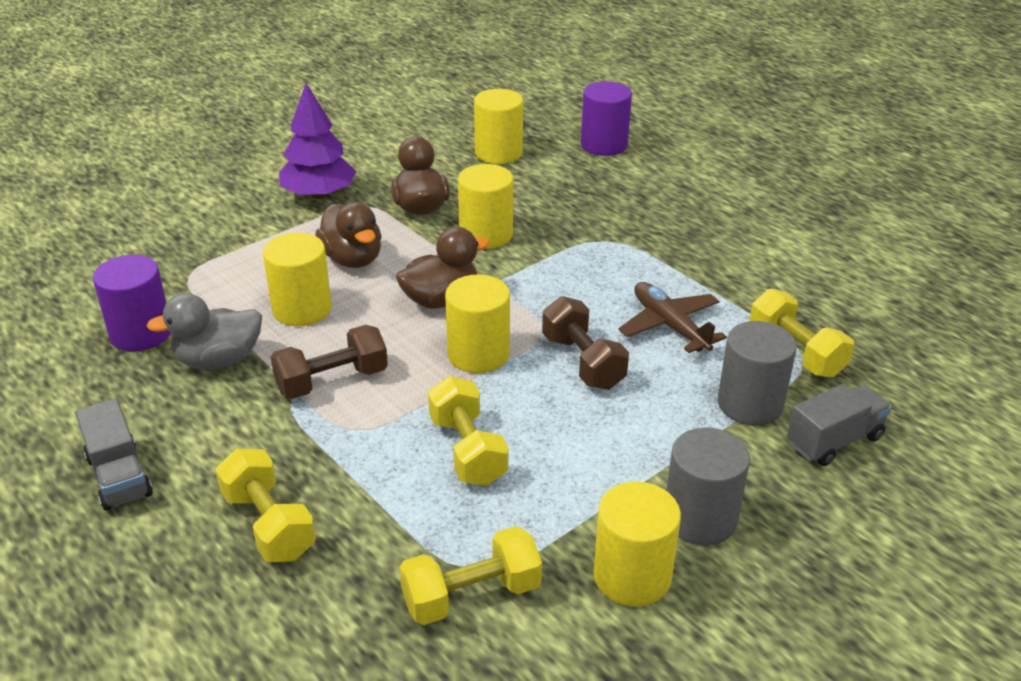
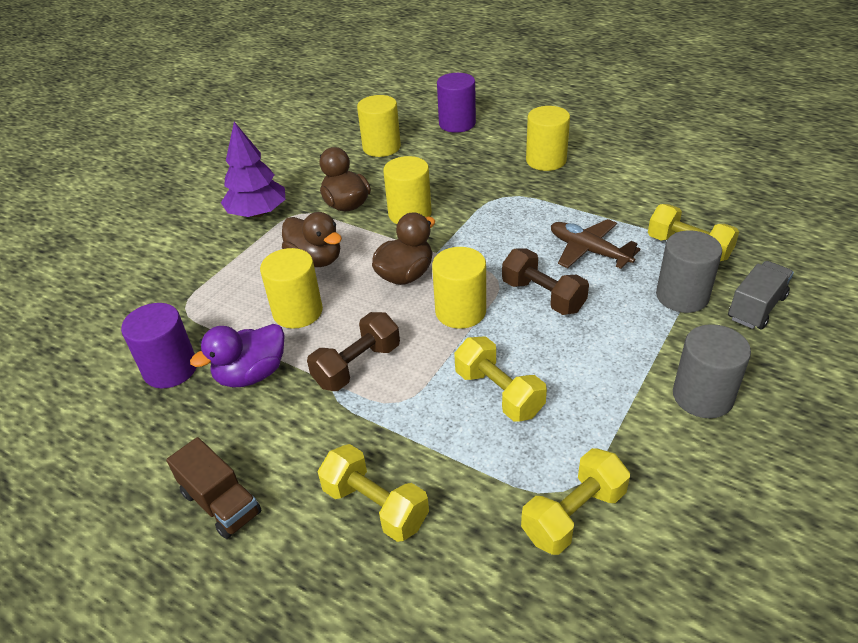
camera: 15 degrees left, 5 degrees up
(119, 476) = (221, 503): grey truck -> brown truck
(218, 360) = (251, 374): grey duck -> purple duck
(632, 576) = (683, 458): yellow cylinder -> yellow cylinder (546, 160)

